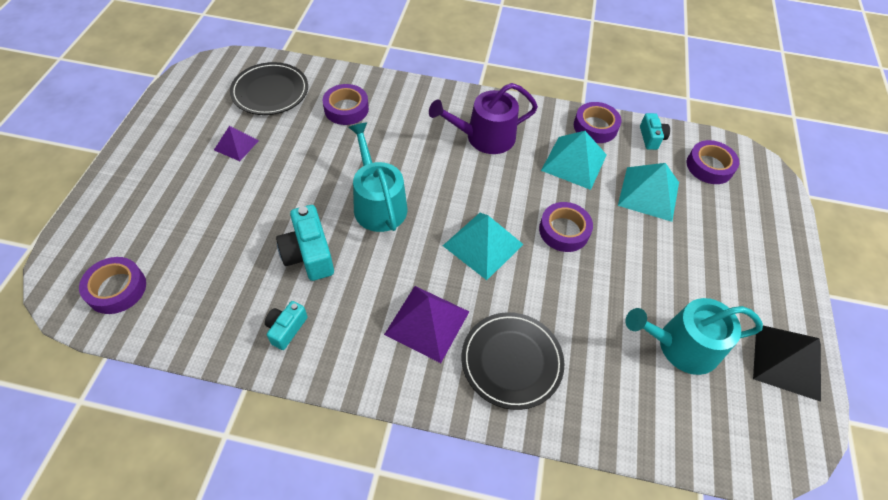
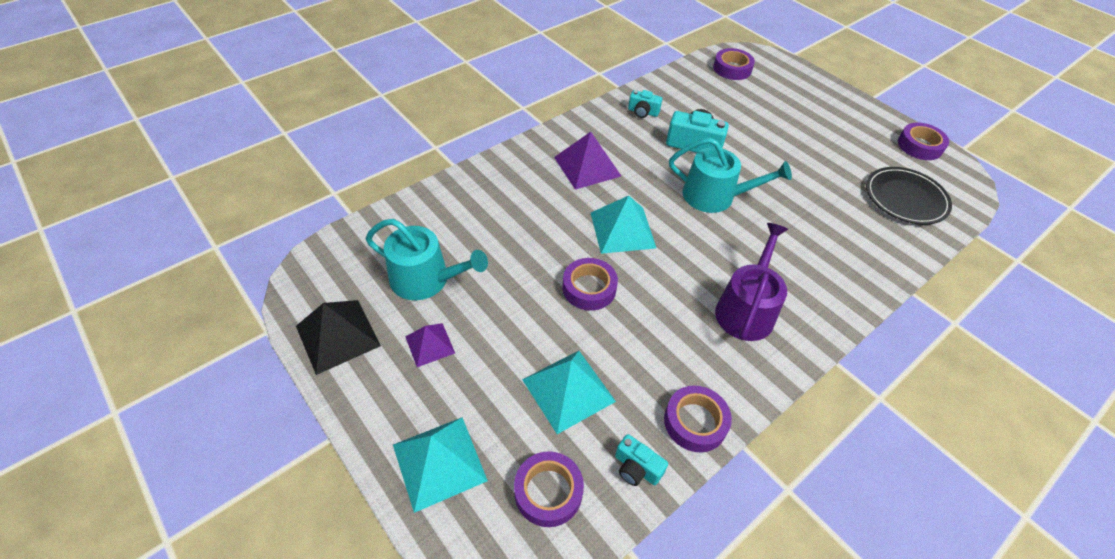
camera: 130 degrees right, 5 degrees down
(236, 145) = (839, 154): purple pyramid -> purple pyramid (430, 344)
(286, 329) = (643, 112): turquoise camera -> turquoise camera turned 135 degrees clockwise
(346, 109) = (852, 234): purple tape -> purple tape (919, 146)
(511, 361) = (519, 186): black plate -> none
(574, 162) = (659, 358): turquoise pyramid -> turquoise pyramid (439, 462)
(681, 346) = (426, 279): turquoise watering can -> turquoise watering can turned 75 degrees clockwise

